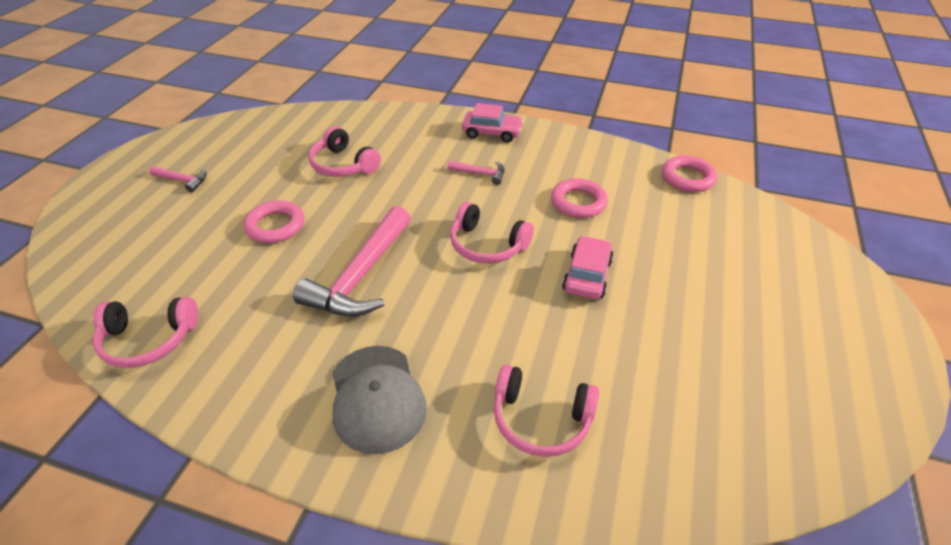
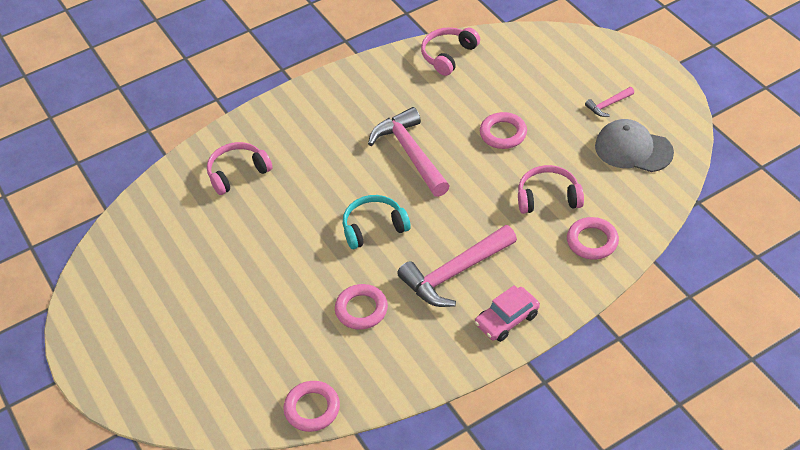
camera: 135 degrees right, 5 degrees up
(372, 127) = (592, 241): none -> pink ring
(377, 398) = (317, 122): grey cap -> grey cap (633, 149)
(481, 174) = (454, 273): pink hammer -> pink hammer, size x2.16
(487, 245) = (374, 227): pink headphones -> turquoise headphones
(587, 275) = (295, 259): pink car -> none

